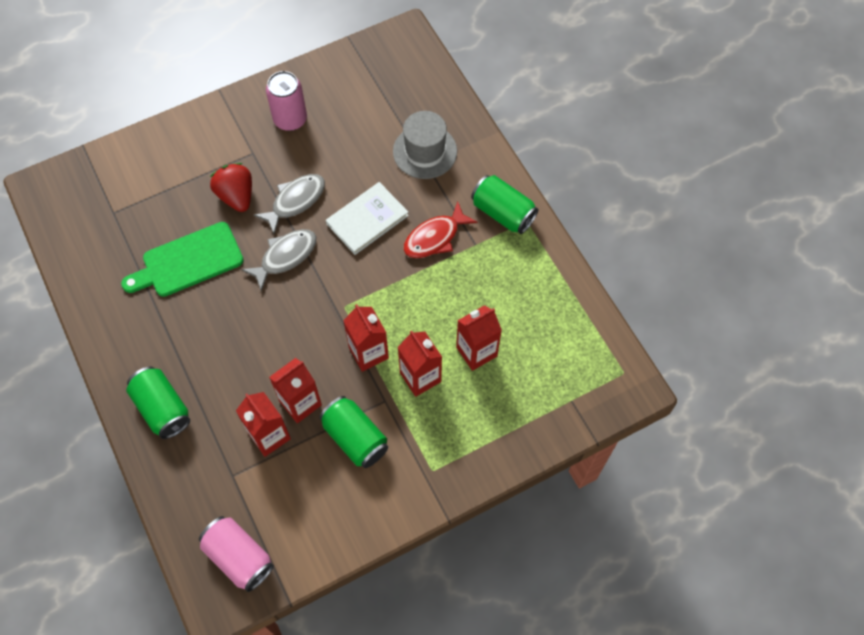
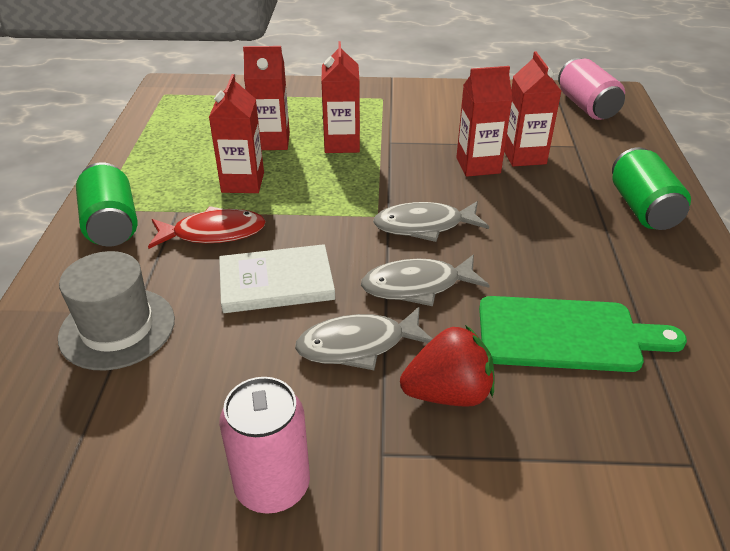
camera: 150 degrees left, 25 degrees down
(236, 196) = (448, 393): red strawberry -> red strawberry turned 105 degrees counterclockwise
(307, 311) = (424, 226): none -> grey fish
(355, 438) = (437, 131): green can -> none
(368, 353) = (379, 174): red carton -> red carton (243, 182)

